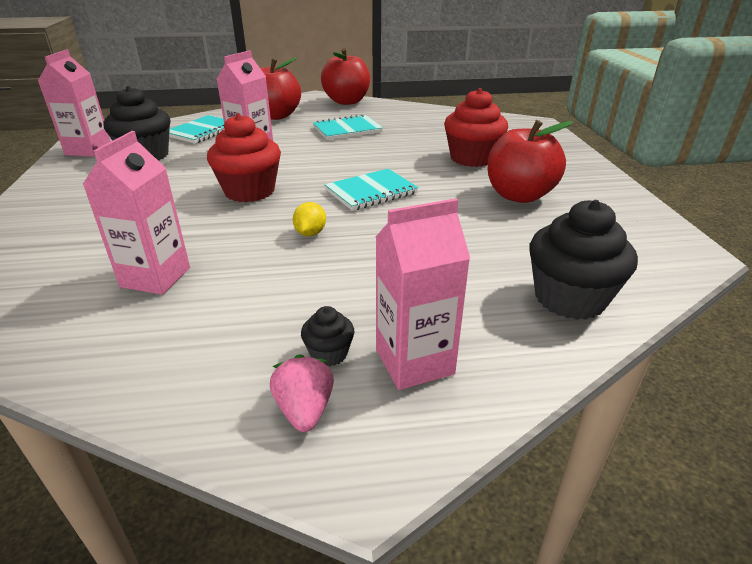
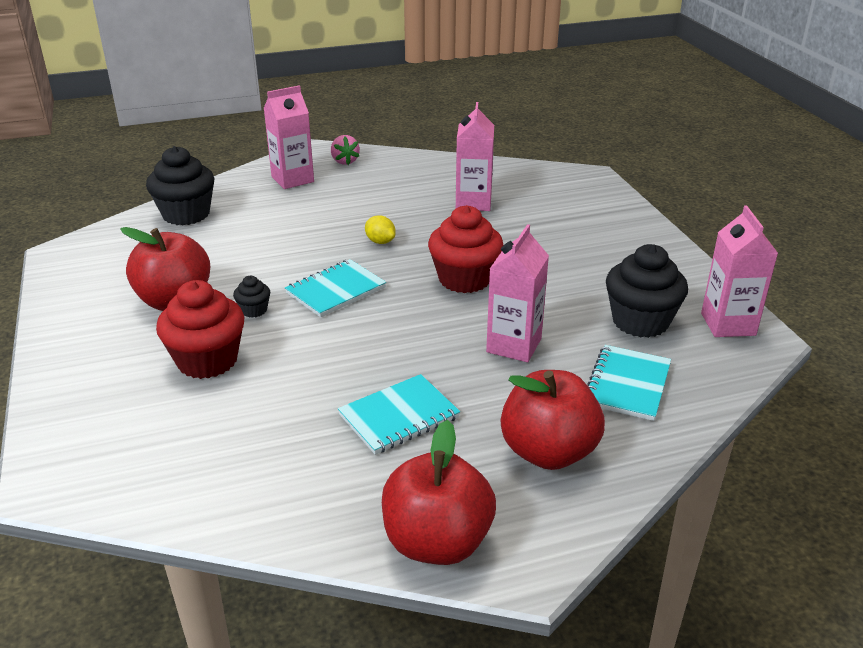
camera: 170 degrees right, 0 degrees up
(310, 233) = (380, 241): yellow lemon -> yellow lemon turned 45 degrees counterclockwise
(329, 353) = (339, 179): black cupcake -> black cupcake (254, 310)

